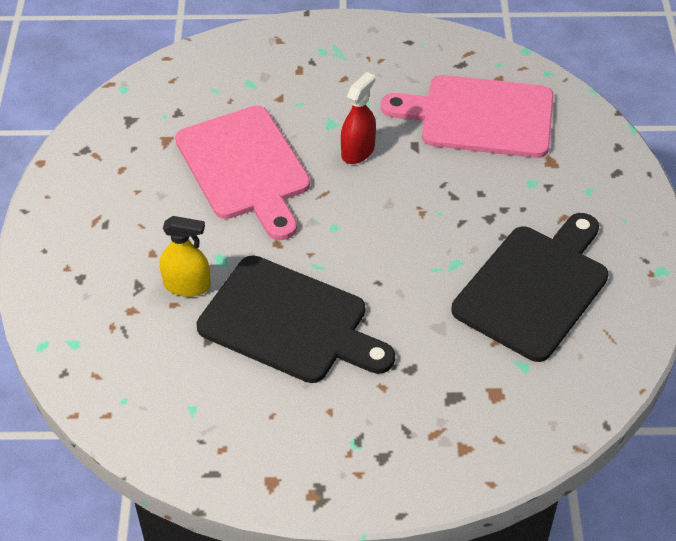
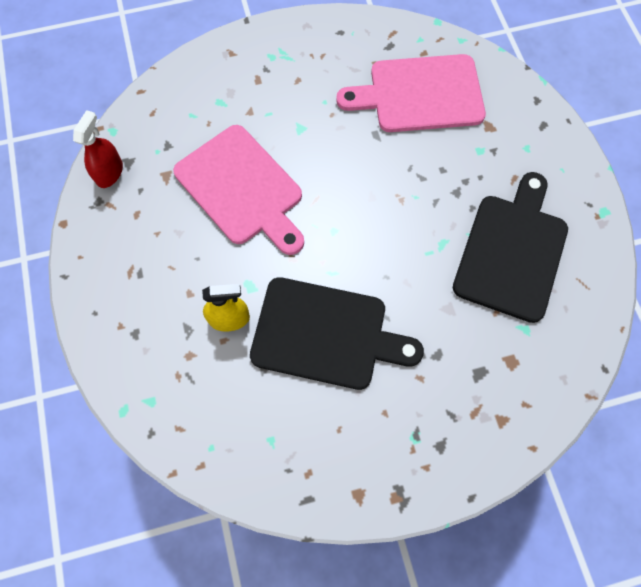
camera: 15 degrees left, 20 degrees up
(358, 151) = (331, 151): red spray bottle -> red spray bottle (109, 173)

